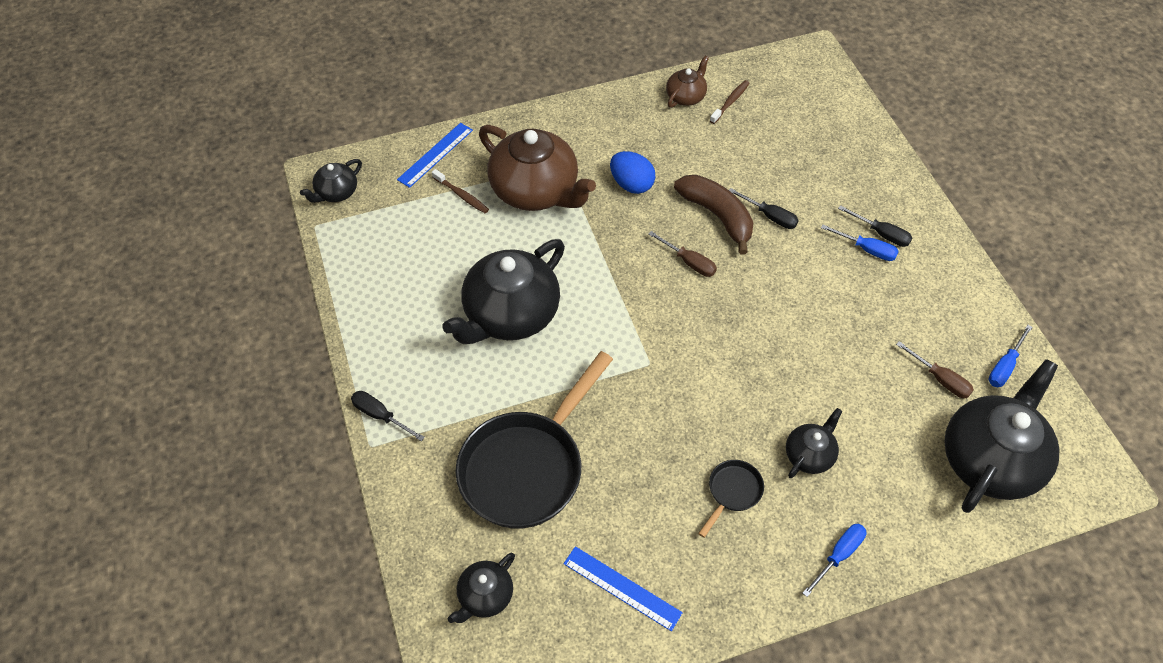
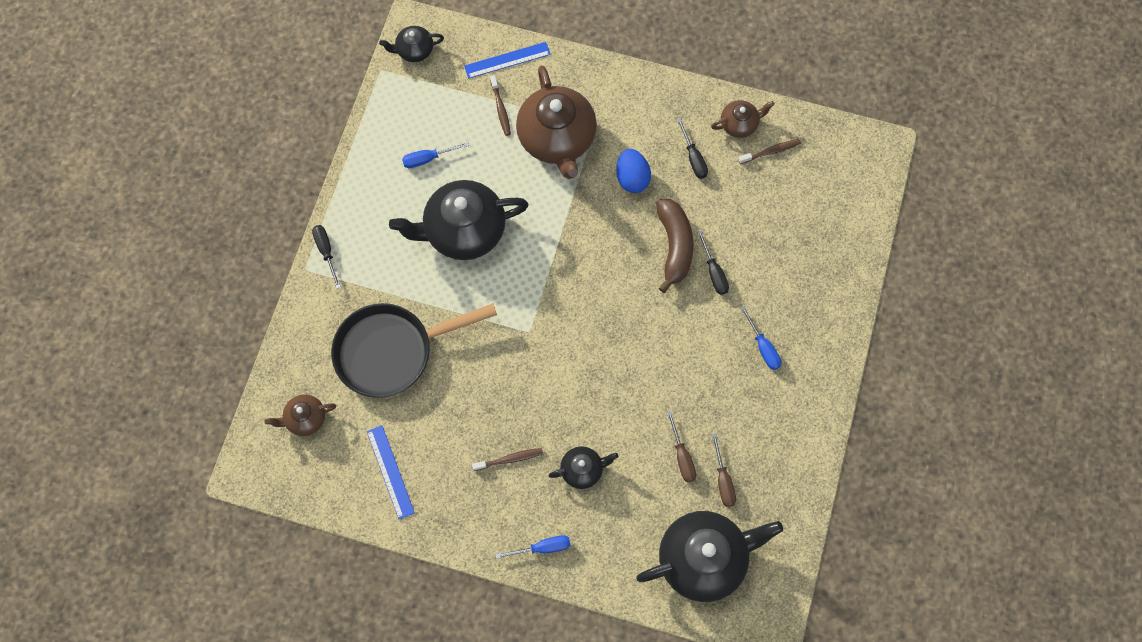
camera: 35 degrees right, 15 degrees up
(485, 596) = (305, 419): black teapot -> brown teapot
(689, 262) = (621, 271): brown screwdriver -> brown screwdriver (682, 456)
(732, 492) = (509, 459): black pan -> brown toothbrush
(881, 234) = (786, 342): black screwdriver -> black screwdriver (693, 158)
(1004, 366) = (780, 503): blue screwdriver -> blue screwdriver (428, 159)

